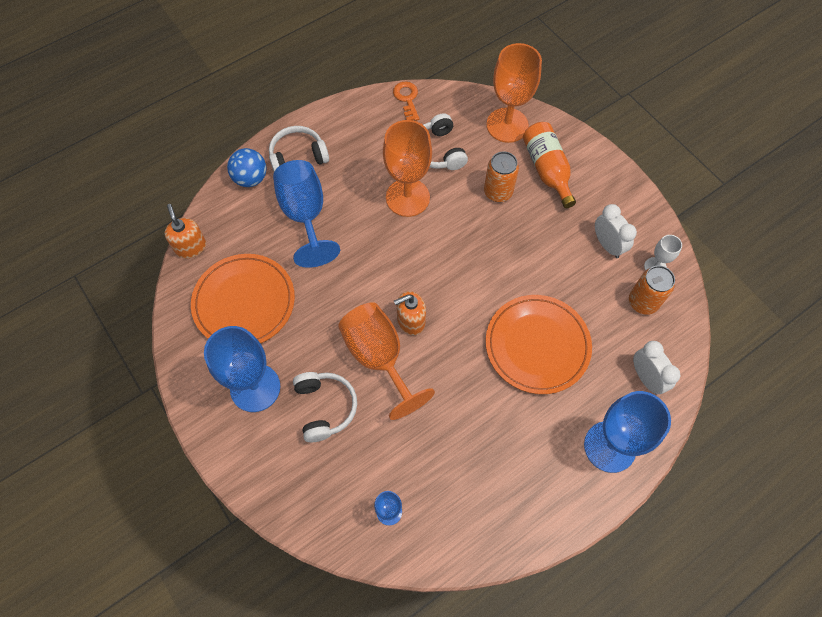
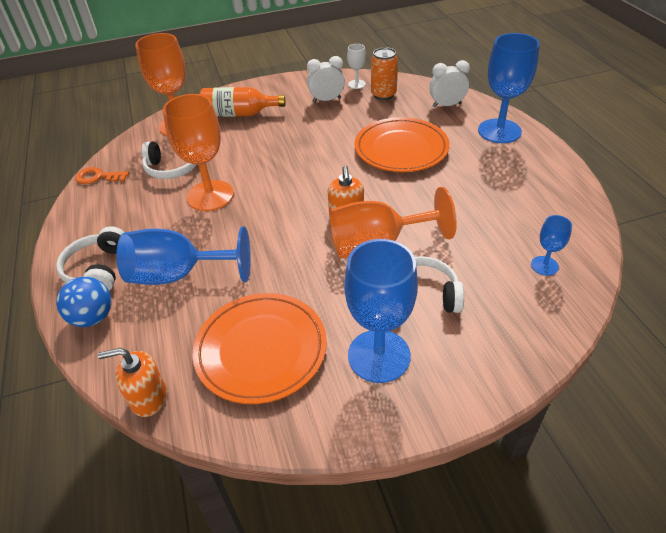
camera: 70 degrees left, 20 degrees down
(498, 192) = (242, 142): orange can -> none

